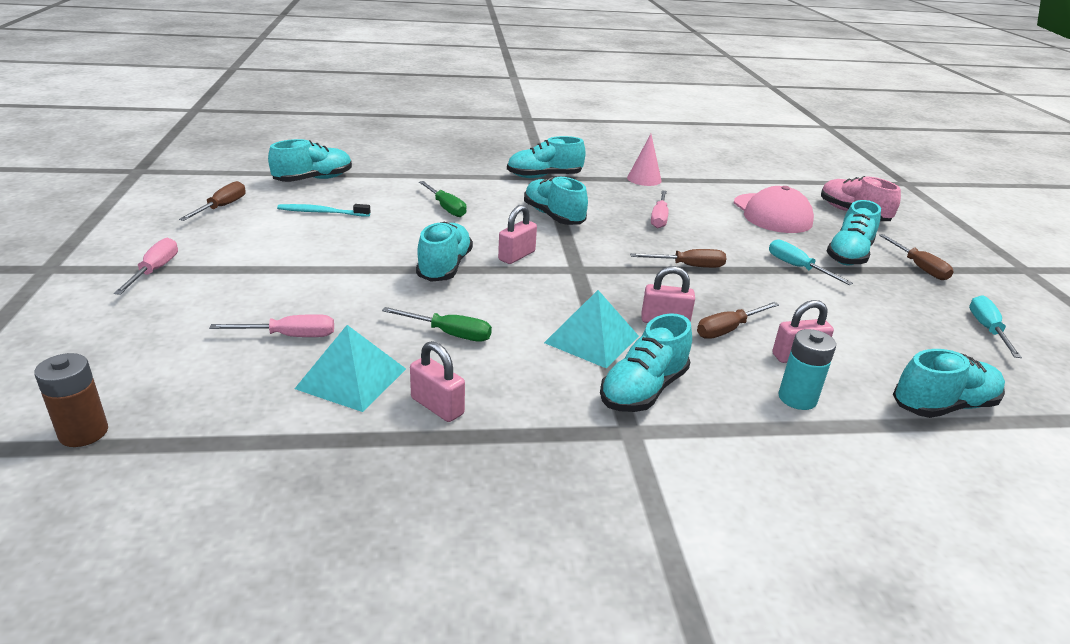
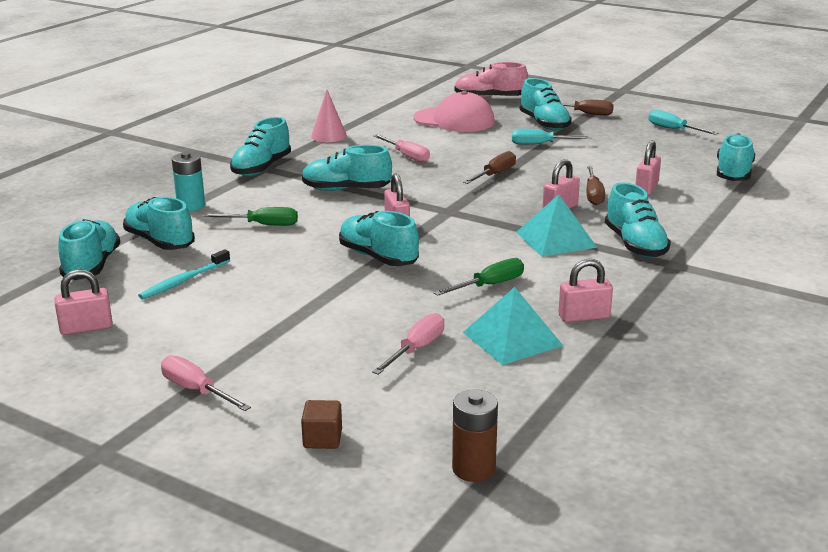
camera: 50 degrees left, 5 degrees down
(105, 343) = (322, 439): none -> brown cube
(221, 207) = (86, 328): brown screwdriver -> pink padlock
(374, 186) = (160, 242): none -> turquoise shoe
(797, 398) = (689, 206): turquoise battery -> turquoise battery (191, 206)

